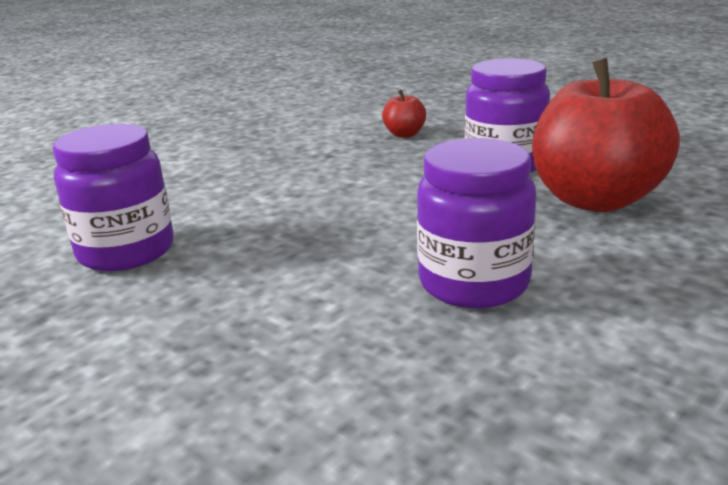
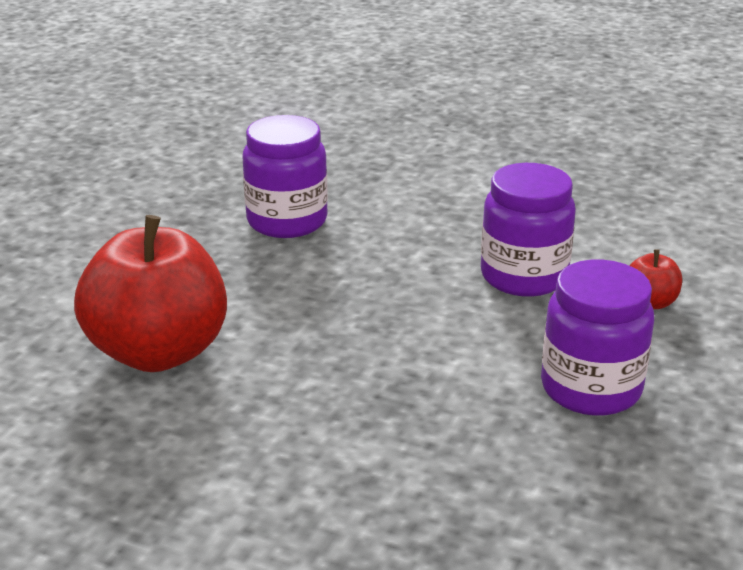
camera: 70 degrees right, 5 degrees up
(473, 283) = (285, 400): purple jar -> purple jar (524, 276)
(595, 199) = (513, 465): red apple -> red apple (159, 352)

